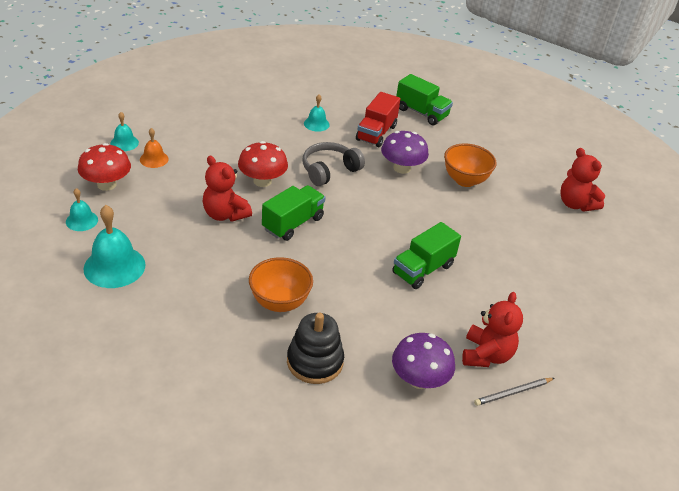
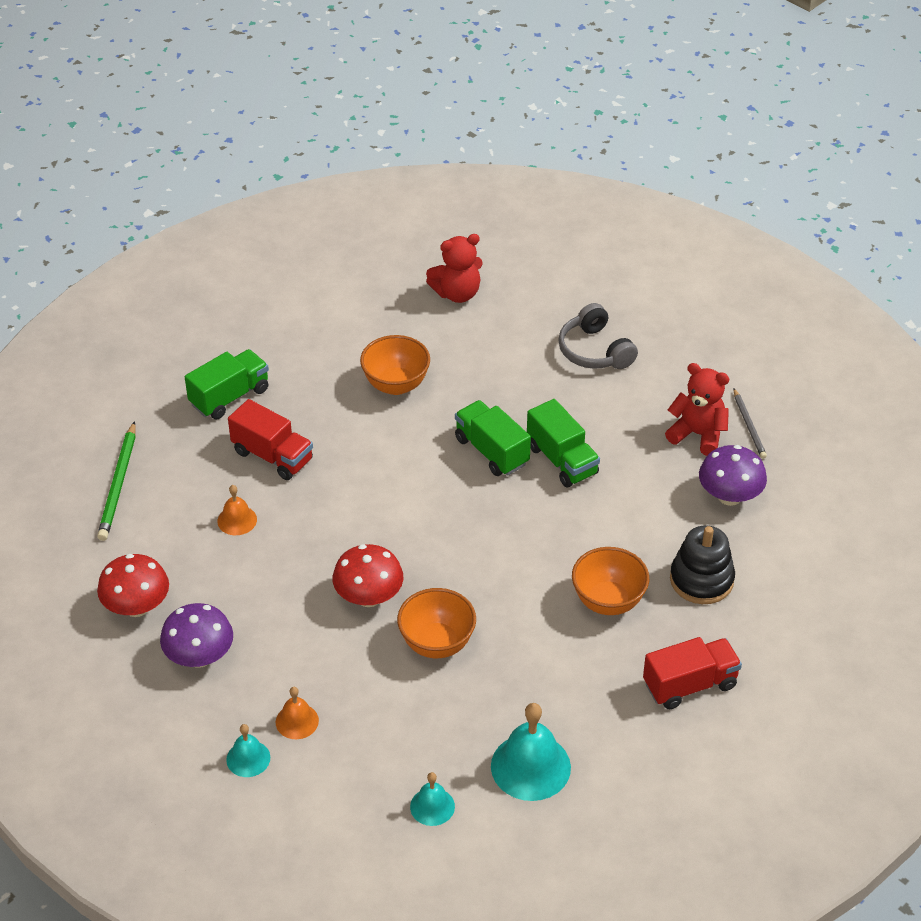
camera: 75 degrees left, 5 degrees up
(106, 184) = (352, 779): red mushroom -> red mushroom (137, 606)
(197, 357) = (690, 685): none -> red truck
(225, 214) = (437, 643): red teddy bear -> orange bowl
(293, 223) = (464, 573): green truck -> green truck (491, 451)
(316, 124) = (237, 520): turquoise bell -> orange bell
(329, 170) = (354, 520): grey headphones -> grey headphones (594, 351)
(333, 80) = (119, 484): none -> green pencil
(402, 168) = (360, 443): purple mushroom -> purple mushroom (199, 656)

